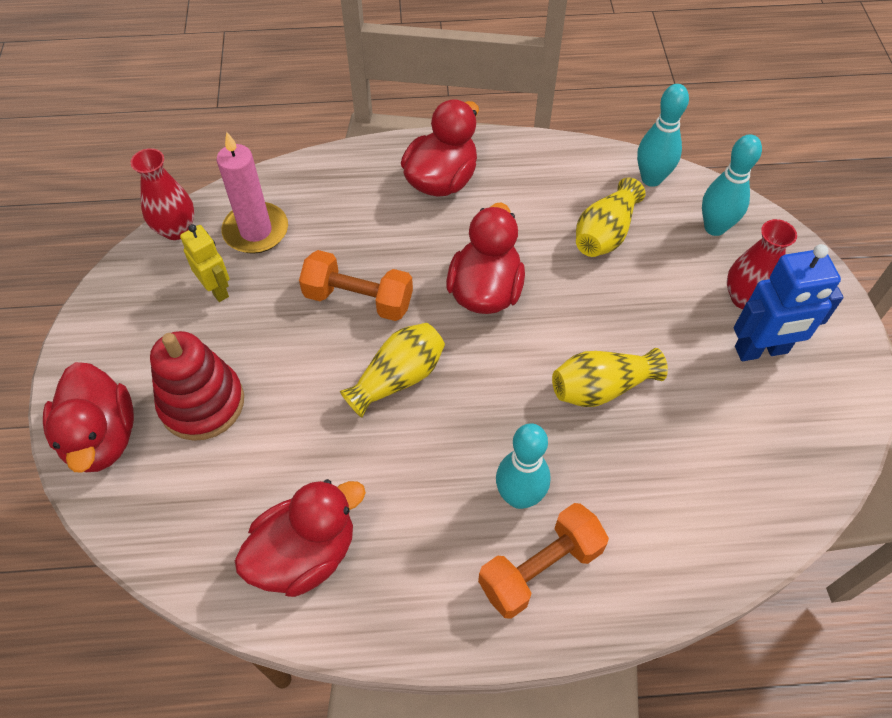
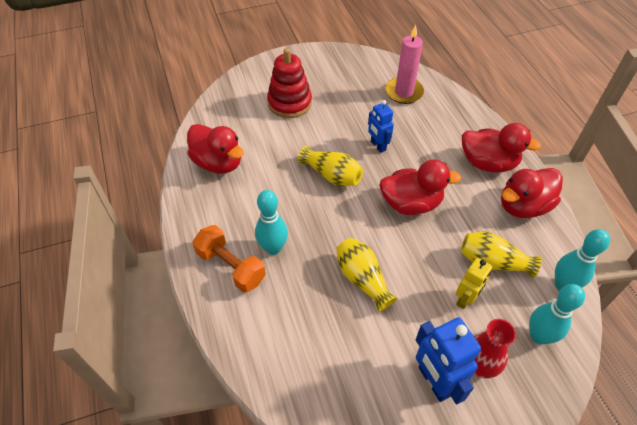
camera: 75 degrees right, 5 degrees down
(101, 437) = (260, 75): red duck -> red duck (523, 206)
(176, 229) = (389, 63): red vase -> none
(217, 289) = (358, 89): yellow robot -> yellow robot (465, 299)
(358, 299) = (378, 146): orange dumbbell -> blue robot

